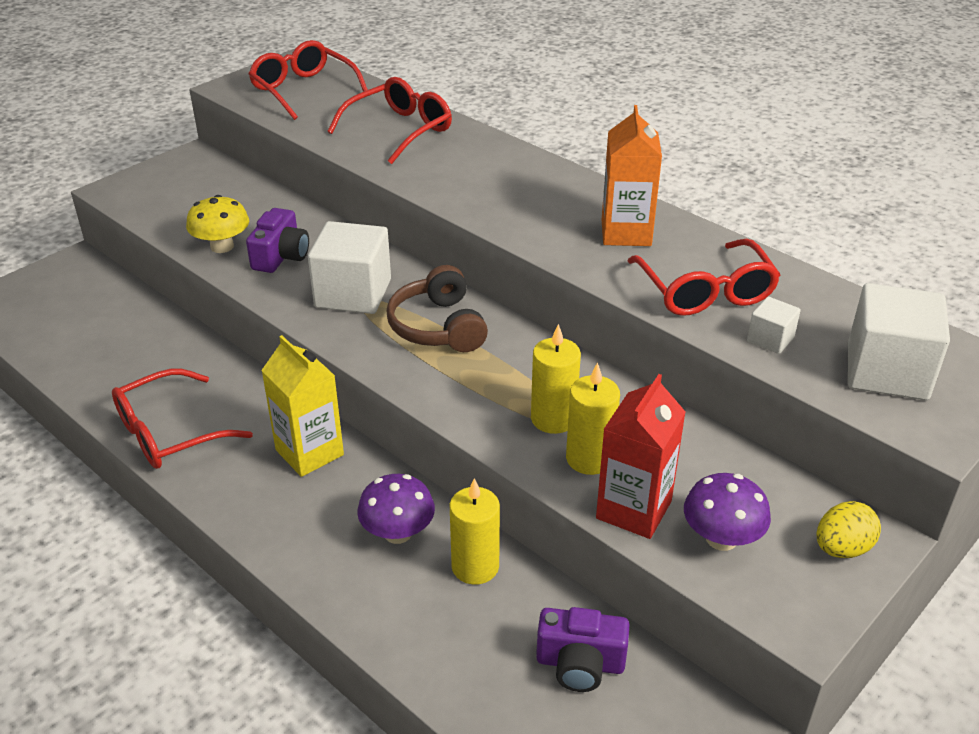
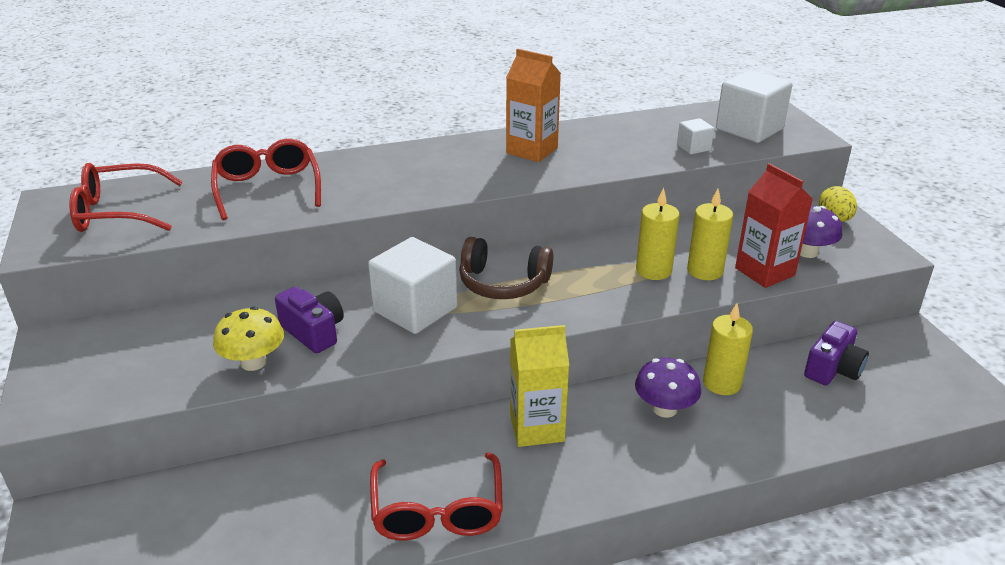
camera: 60 degrees left, 5 degrees down
(705, 291) = (626, 149): red glasses -> none

